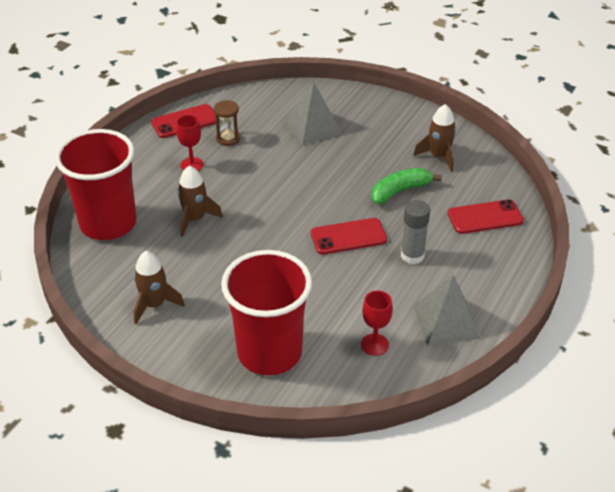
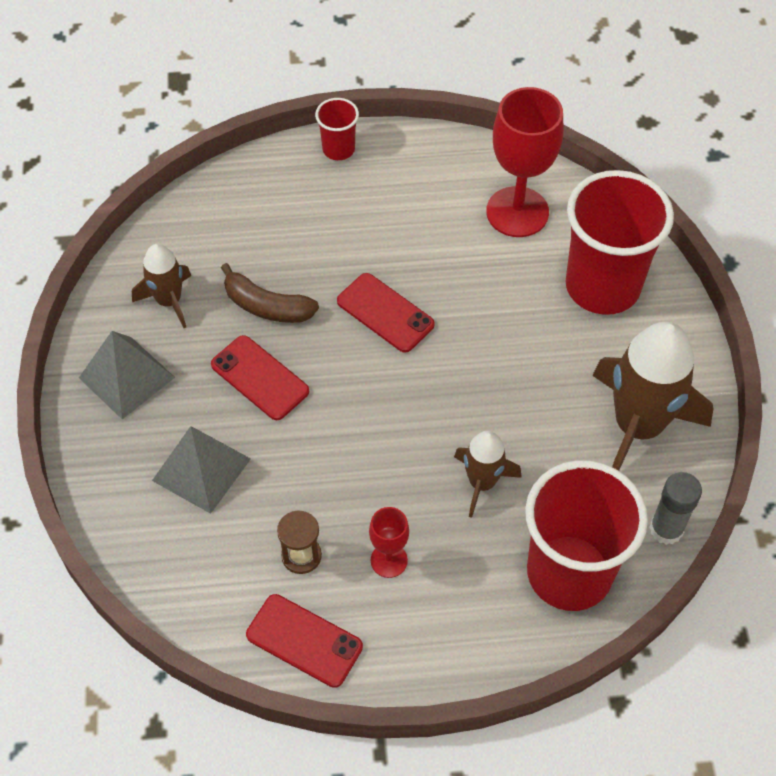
camera: 125 degrees left, 15 degrees up
(154, 304) = (638, 426): brown rocket -> brown rocket, size x1.85
(374, 344) = (517, 212): red goblet -> red goblet, size x1.97
(400, 191) = (266, 306): green banana -> brown banana
(412, 256) = (368, 242): grey glue stick -> grey glue stick (666, 529)
(446, 321) = (439, 173): grey pyramid -> grey pyramid (126, 377)
(485, 217) = (253, 210): red phone -> red phone (260, 378)
(511, 280) = (338, 149): none -> red cup

